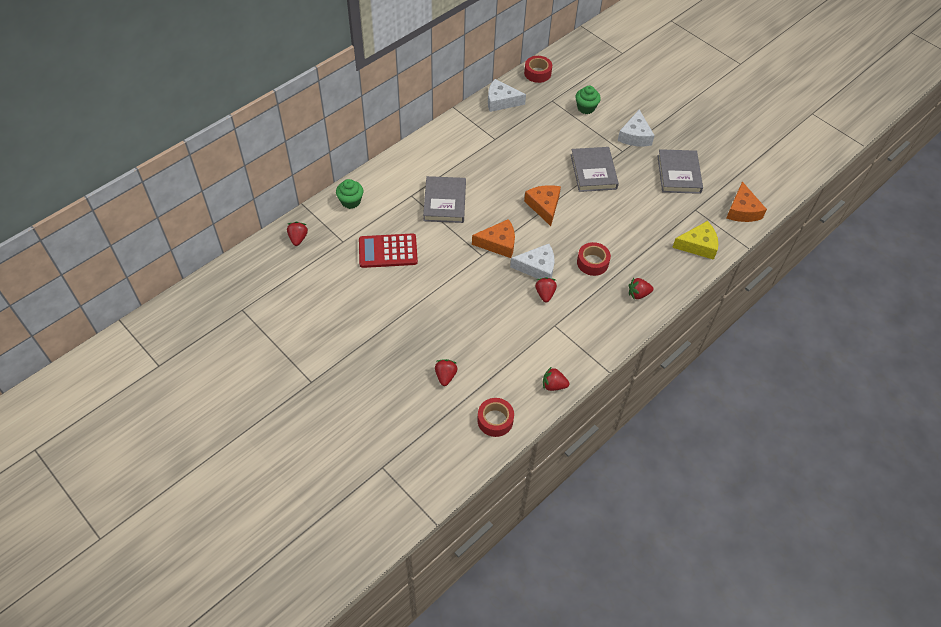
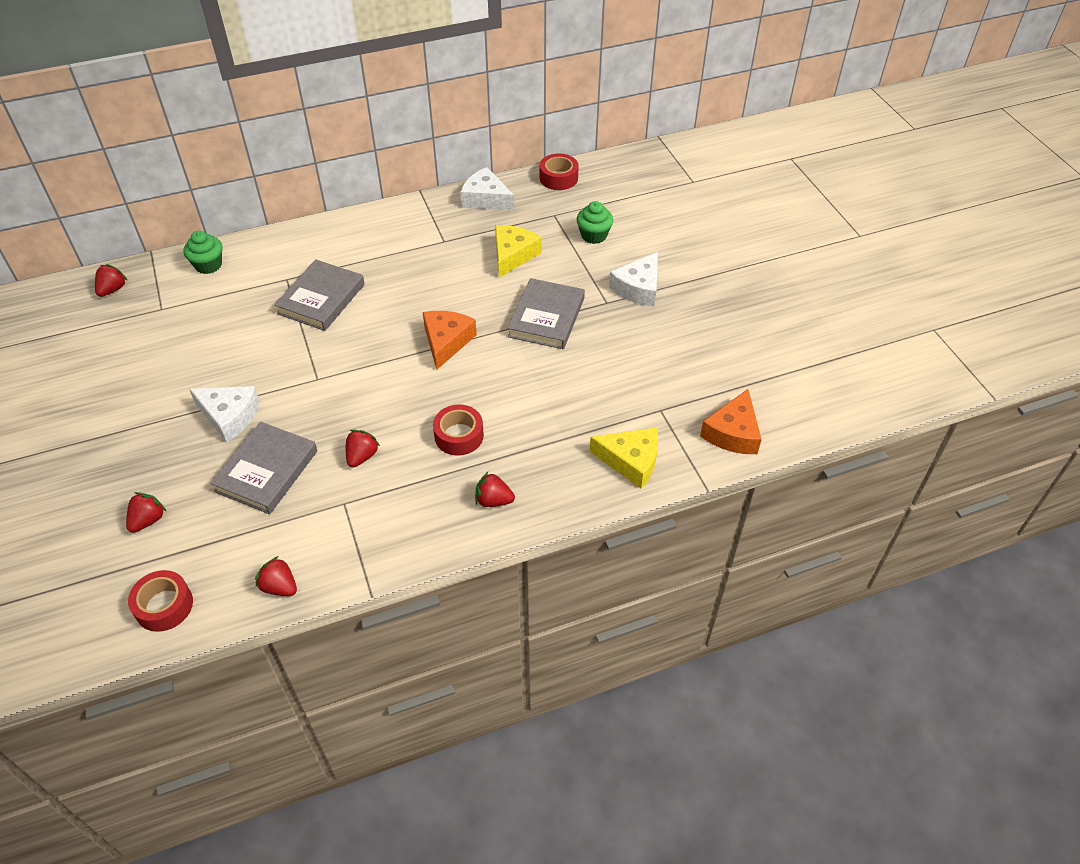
camera: 25 degrees right, 5 degrees down
(388, 251) = (204, 337): red calculator -> none
(498, 243) = (350, 370): orange cheese -> none
(537, 267) = (378, 418): white cheese -> white cheese (229, 416)
(545, 136) = (513, 255): none -> yellow cheese
(678, 174) = (668, 355): grey book -> grey book (266, 471)

